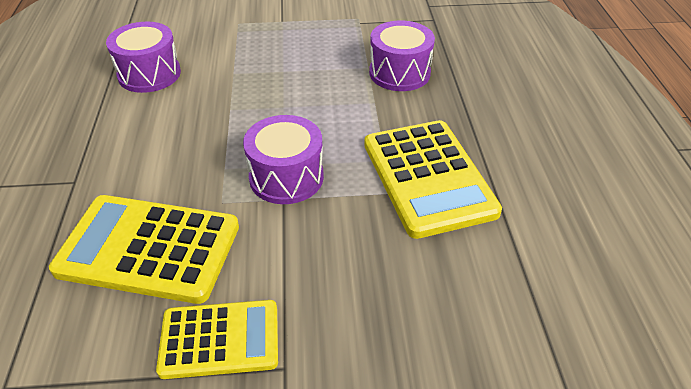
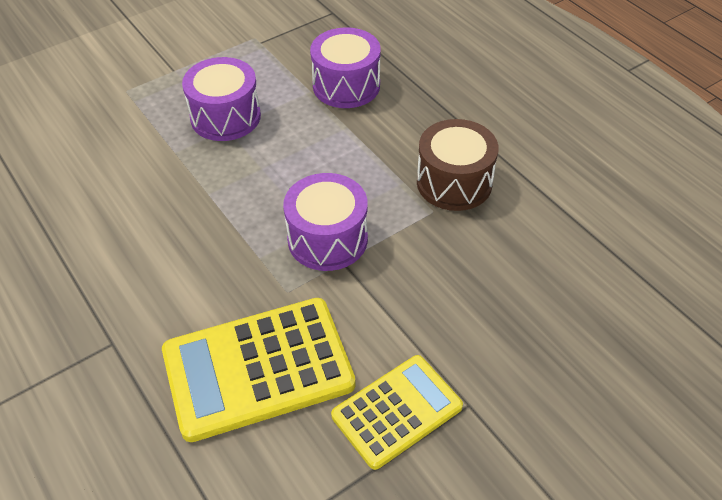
camera: 30 degrees left, 5 degrees up
(149, 74) = (79, 191): purple drum -> purple drum (225, 117)
(428, 177) = (454, 182): yellow calculator -> brown drum

